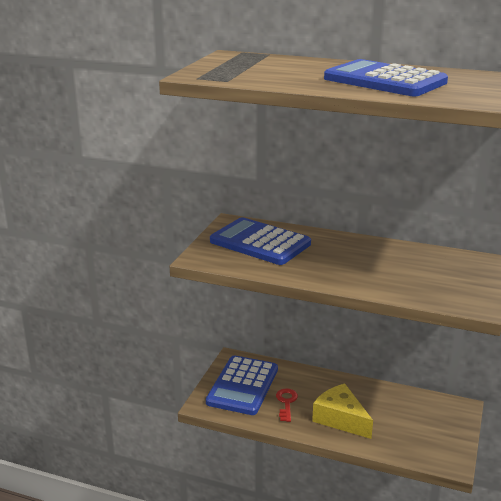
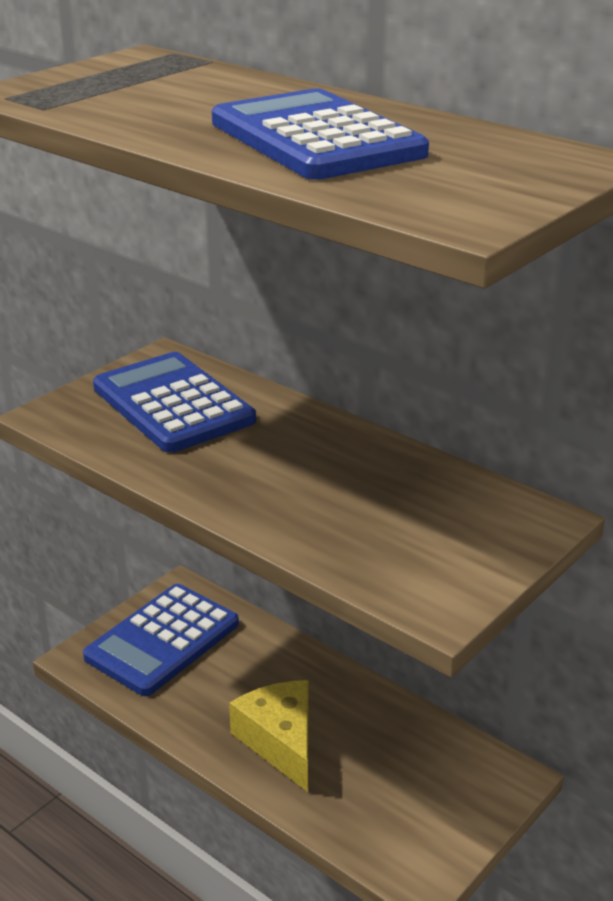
camera: 20 degrees right, 5 degrees up
(286, 402) = (211, 688): red key -> none

